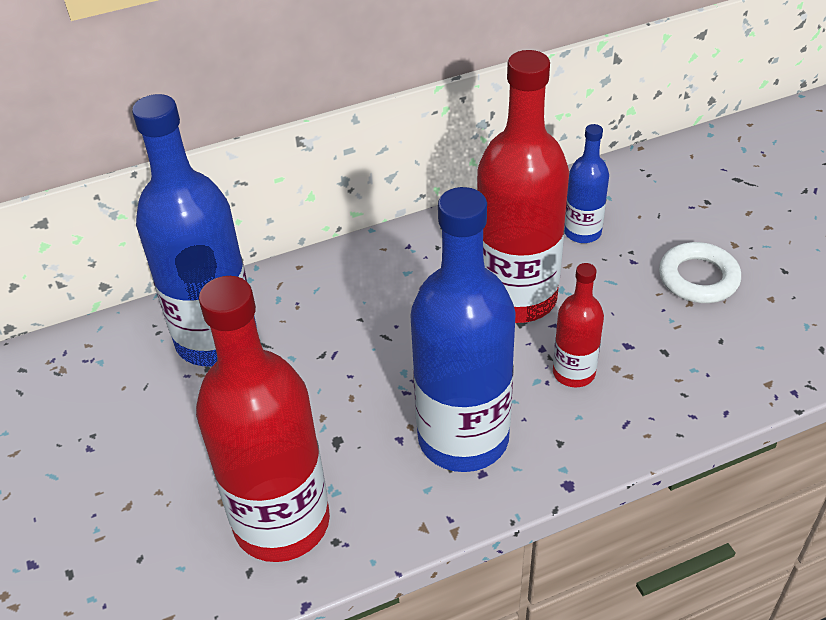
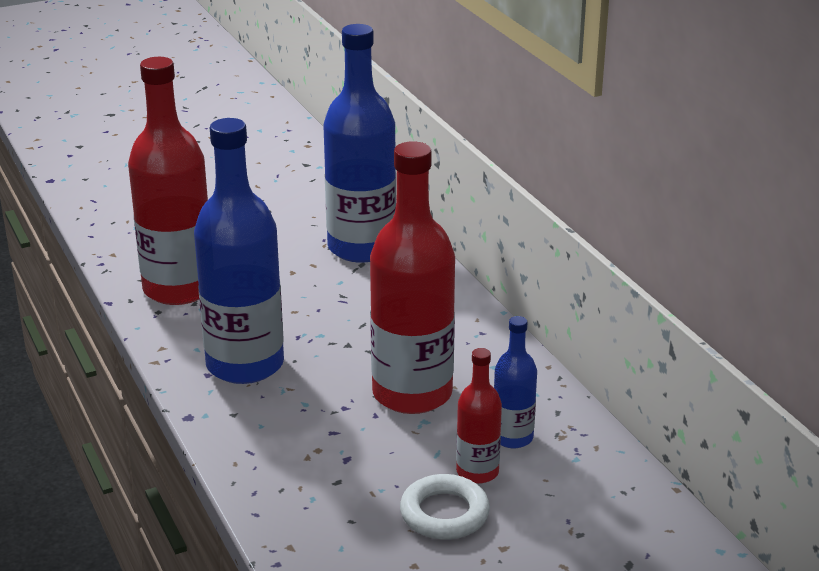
camera: 85 degrees right, 15 degrees down
(573, 373) = (313, 424): red bottle -> red bottle (477, 472)

